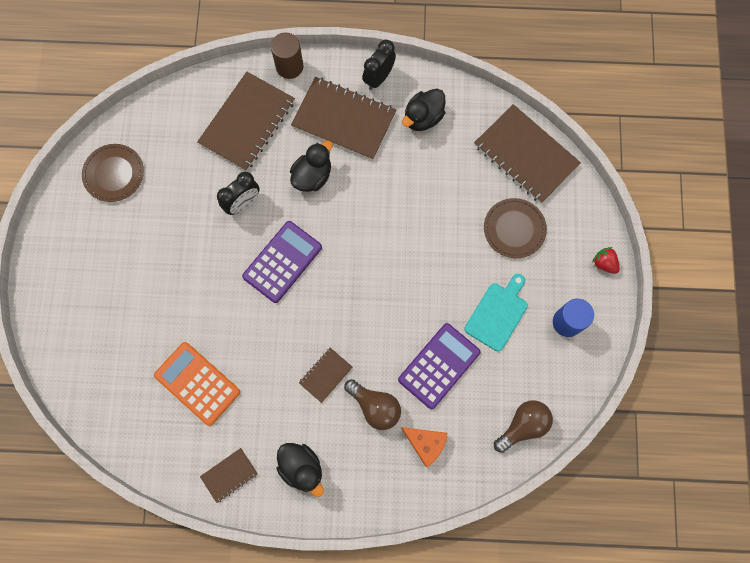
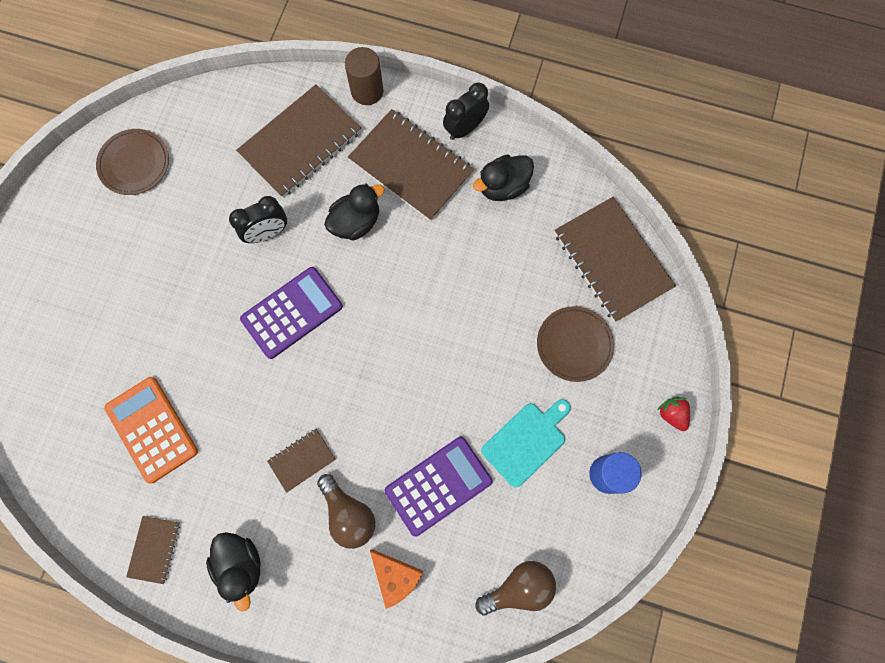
camera: 15 degrees right, 0 degrees up
(229, 475) = (154, 549): brown notebook -> brown notebook turned 60 degrees counterclockwise

